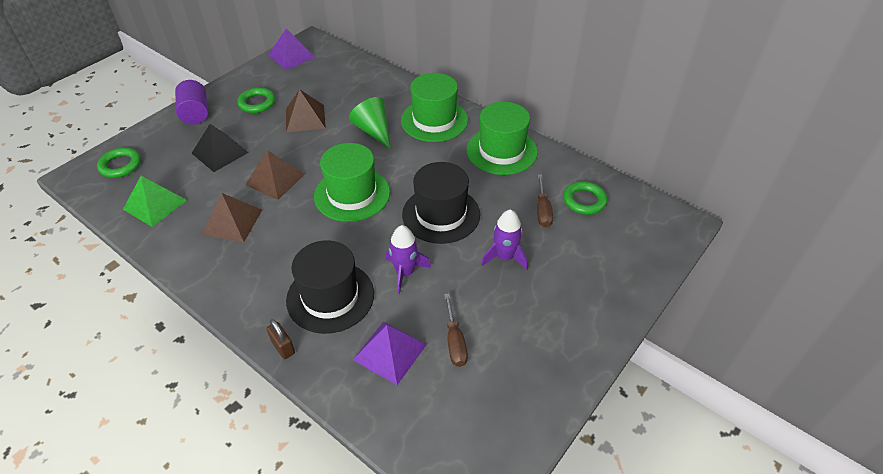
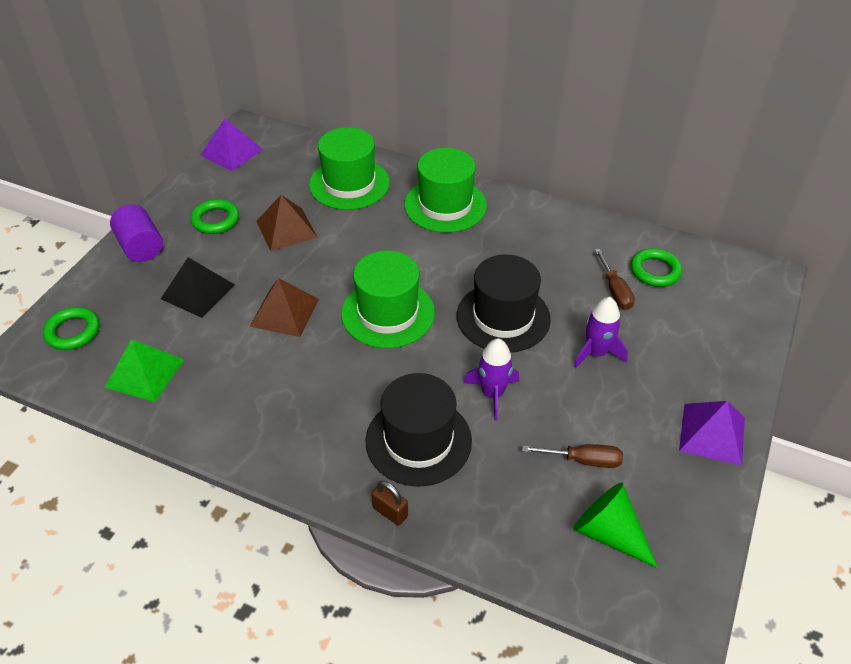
camera: 15 degrees left, 0 degrees up
(232, 222) = (256, 375): brown pyramid -> none
(373, 131) = (378, 230): green cone -> green cone (609, 533)
(389, 352) = (516, 489): purple pyramid -> purple pyramid (712, 434)
(455, 341) = (583, 460): brown screwdriver -> brown screwdriver turned 60 degrees counterclockwise
(501, 151) = (539, 229): green hat -> green hat (349, 184)

